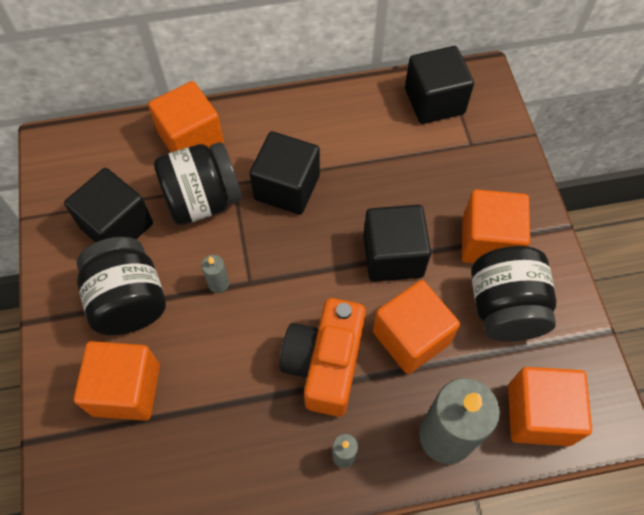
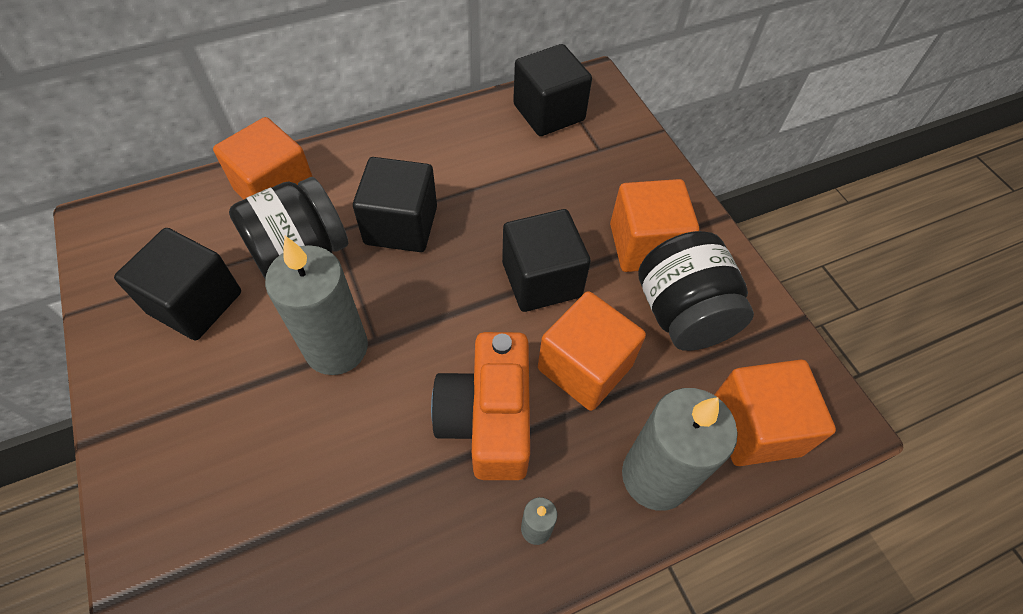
camera: 15 degrees left, 5 degrees down
(126, 389) = (234, 504): orange cube -> none
(129, 301) = (223, 390): black jar -> none
(218, 283) = (336, 348): grey candle -> grey candle, size x2.33

